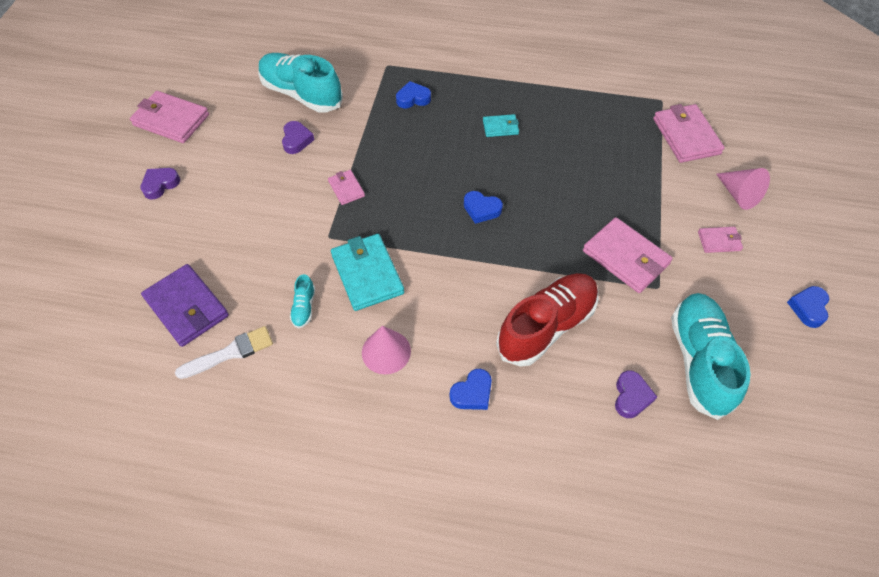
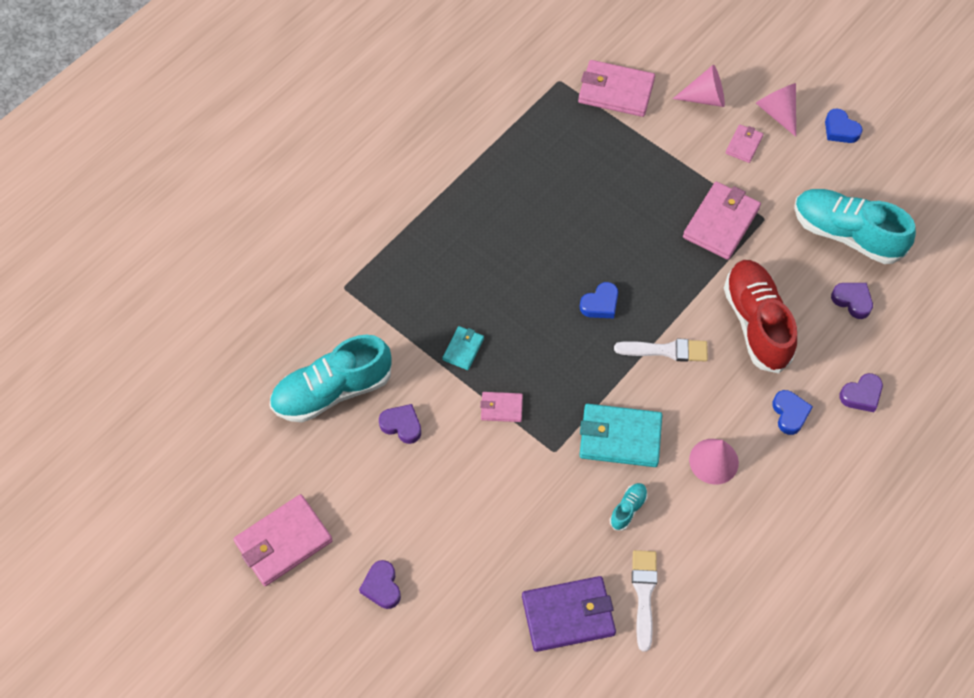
camera: 60 degrees left, 5 degrees up
(304, 307) = (628, 509): turquoise shoe -> turquoise shoe turned 90 degrees counterclockwise
(413, 98) = (413, 288): blue heart -> none
(471, 272) = (666, 350): none -> white brush
(500, 127) = (506, 232): turquoise wallet -> turquoise wallet (463, 349)
(534, 448) = (861, 395): none -> purple heart
(626, 257) = (721, 223): pink wallet -> pink wallet turned 45 degrees counterclockwise
(776, 251) = (777, 112): none -> pink cone

